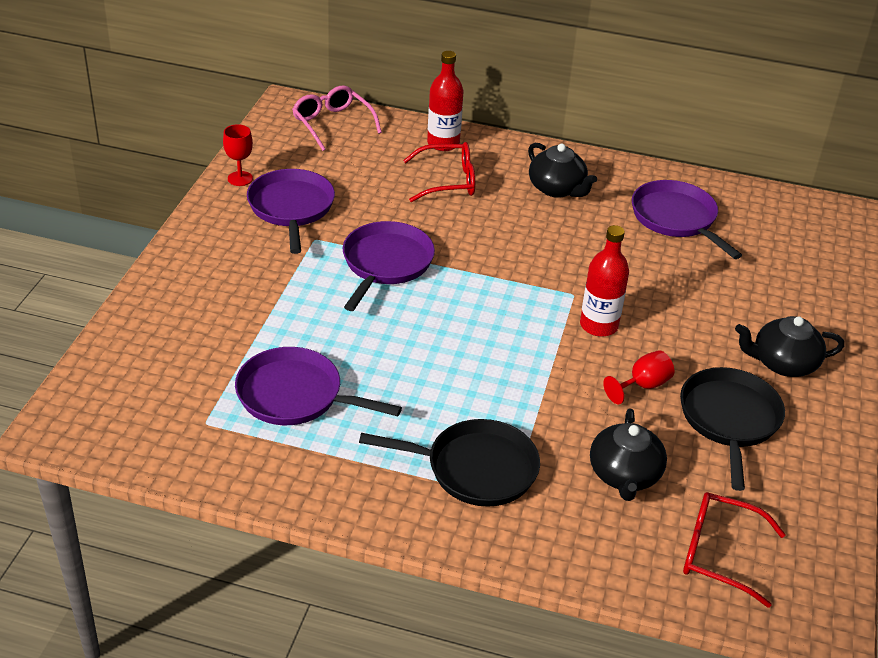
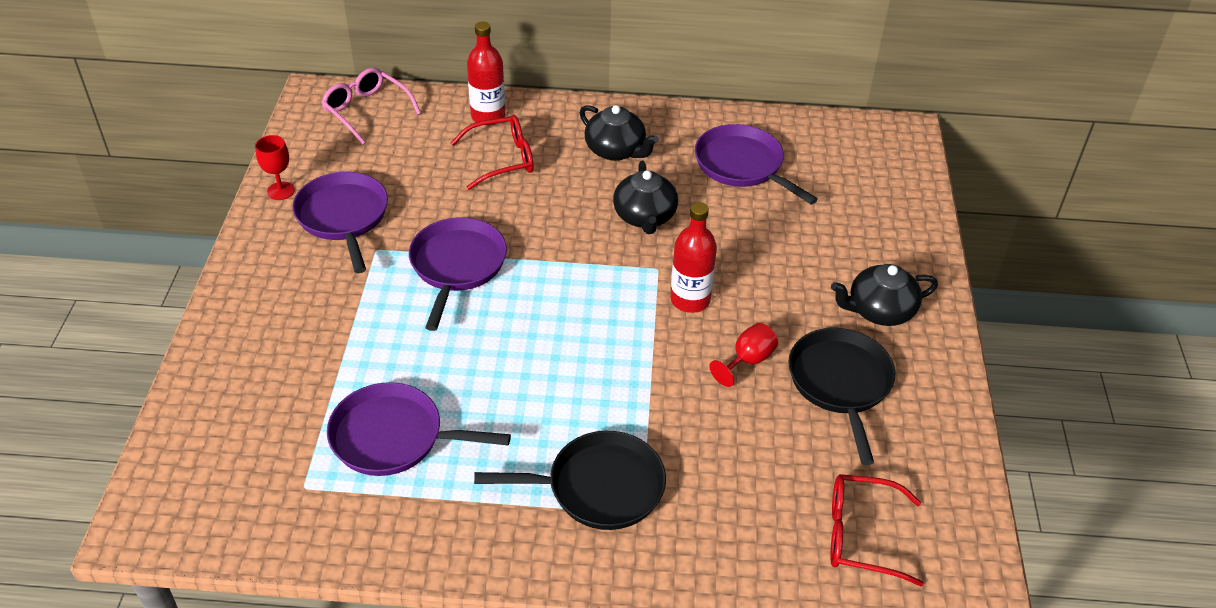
camera: 10 degrees left, 5 degrees up
(624, 475) = (750, 466): black teapot -> black teapot (645, 217)

